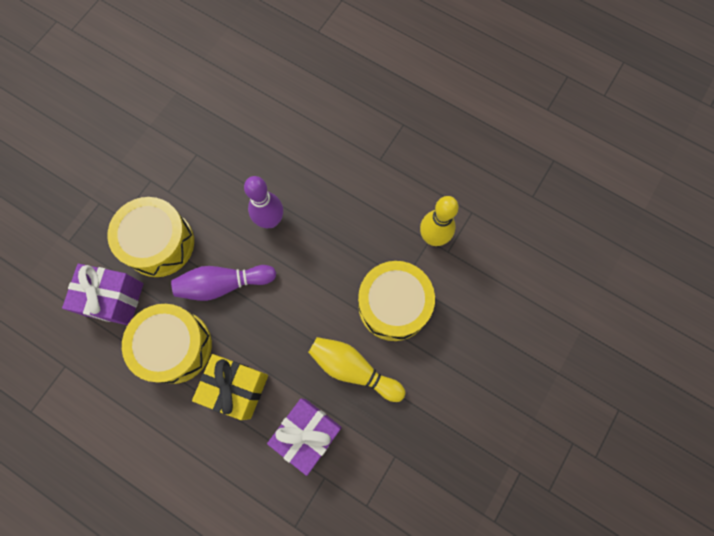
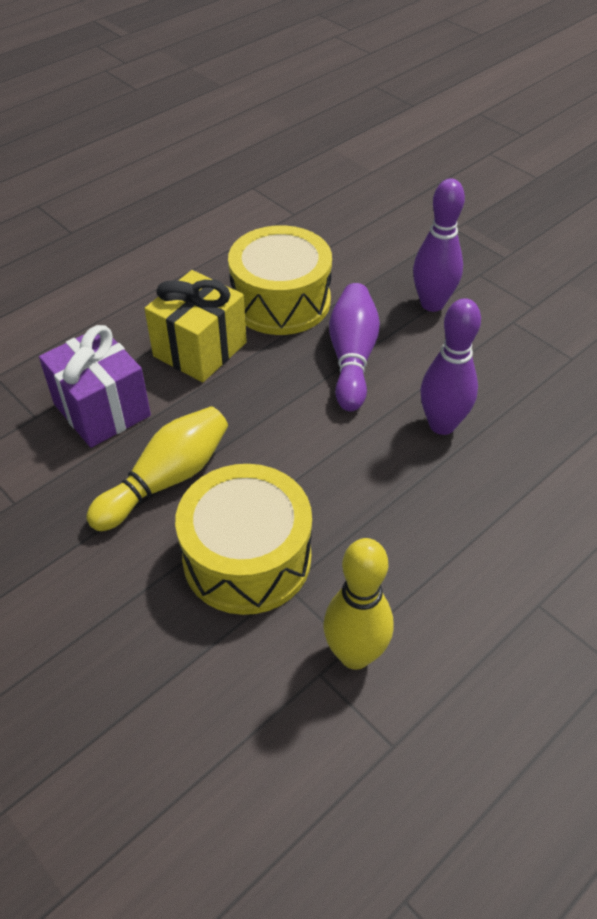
camera: 105 degrees right, 25 degrees down
(114, 299) = (364, 257): purple gift -> none
(159, 243) = (432, 304): yellow drum -> purple bowling pin

